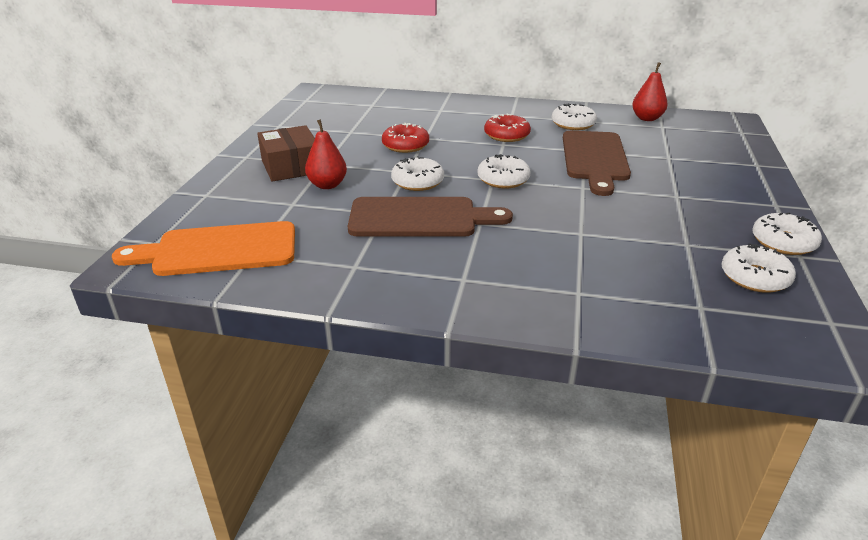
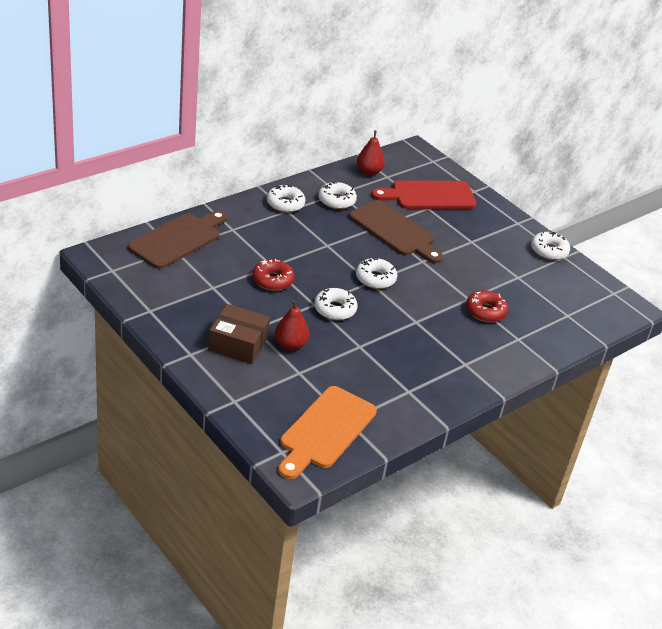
camera: 55 degrees left, 5 degrees up
(420, 218) = (383, 337): brown cutting board -> brown cutting board (178, 239)
(506, 135) = (316, 234): red donut -> red donut (485, 311)
(687, 151) = (429, 196): none -> red cutting board
(754, 277) = (564, 283): white donut -> white donut (285, 204)

